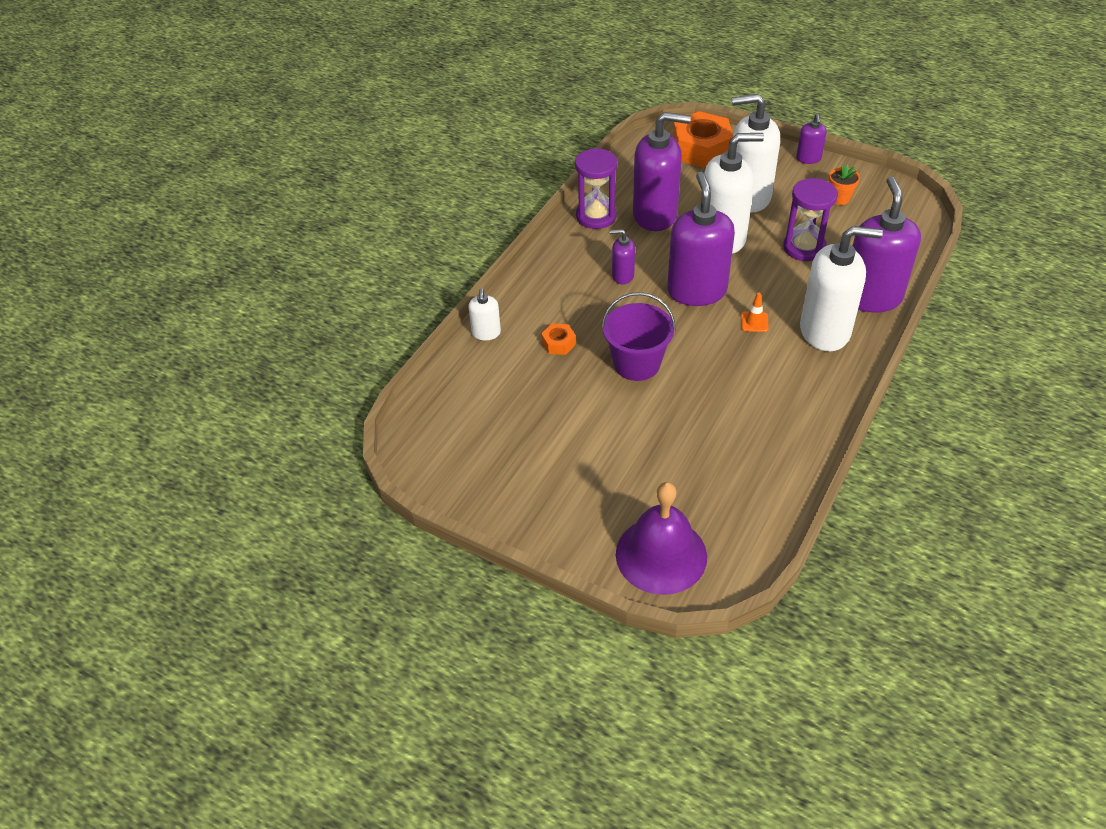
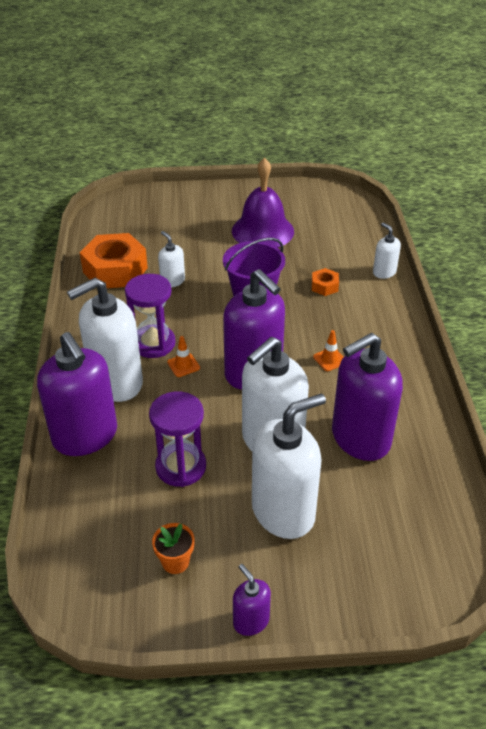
camera: 145 degrees right, 5 degrees down
(596, 216) = (414, 410): purple hourglass -> purple hourglass (153, 343)
(622, 276) = (329, 359): purple soap dispenser -> orange traffic cone
(661, 555) = (151, 205): purple bell -> purple bell (262, 231)
(701, 149) = (395, 567): orange nut -> orange nut (115, 270)
(708, 418) = (172, 281): none -> white soap dispenser

